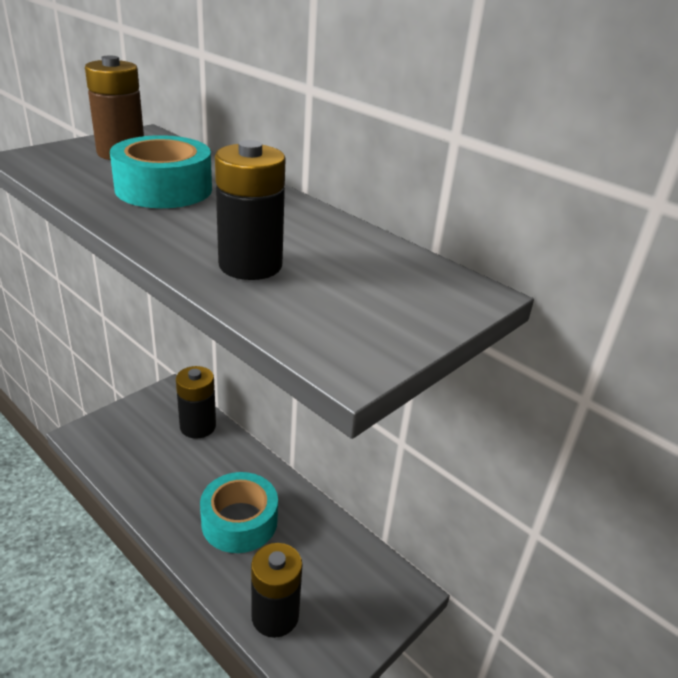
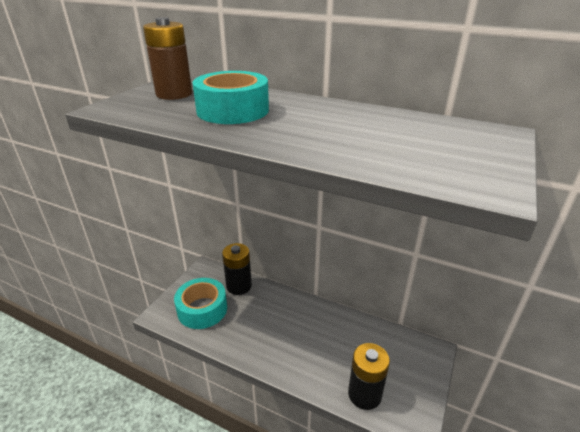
camera: 15 degrees left, 0 degrees up
(239, 521) = (304, 340): turquoise tape -> turquoise tape (202, 309)
(250, 265) = (352, 145): black battery -> none

